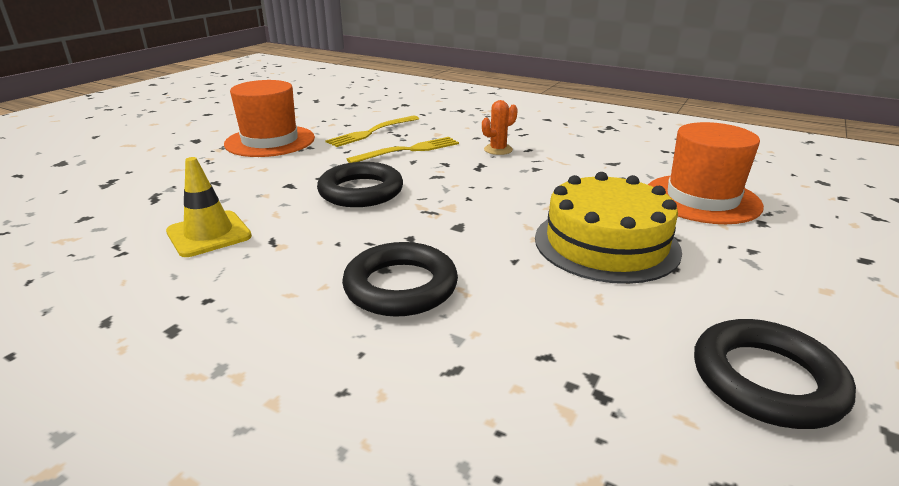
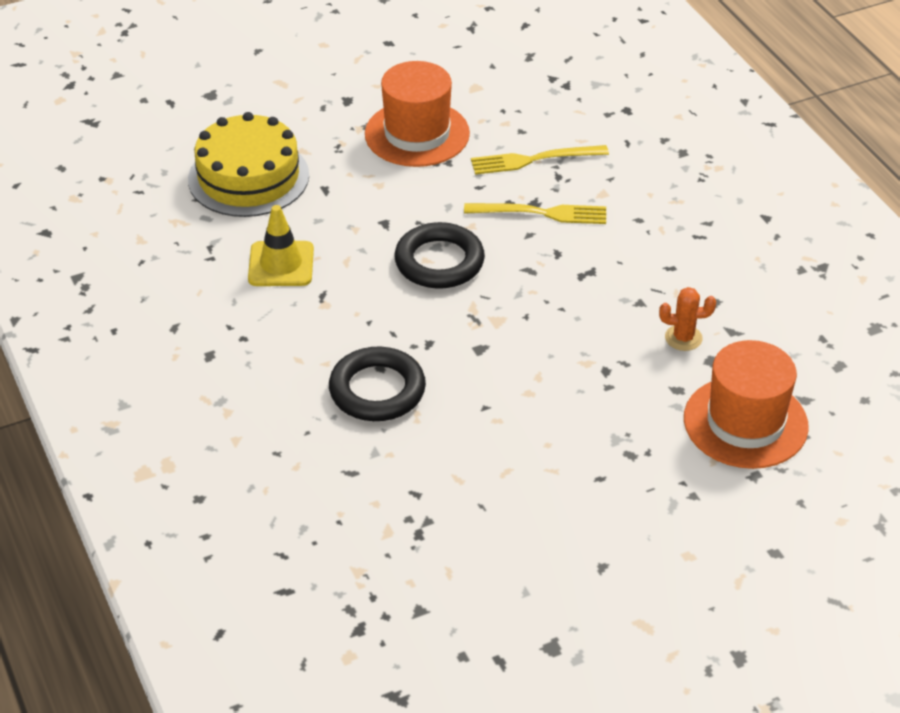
camera: 35 degrees right, 15 degrees up
(498, 150) = (636, 253): orange cactus -> orange cactus (683, 338)
(606, 243) = (579, 427): yellow cake -> yellow cake (248, 177)
(766, 380) = (530, 580): black ring -> none

